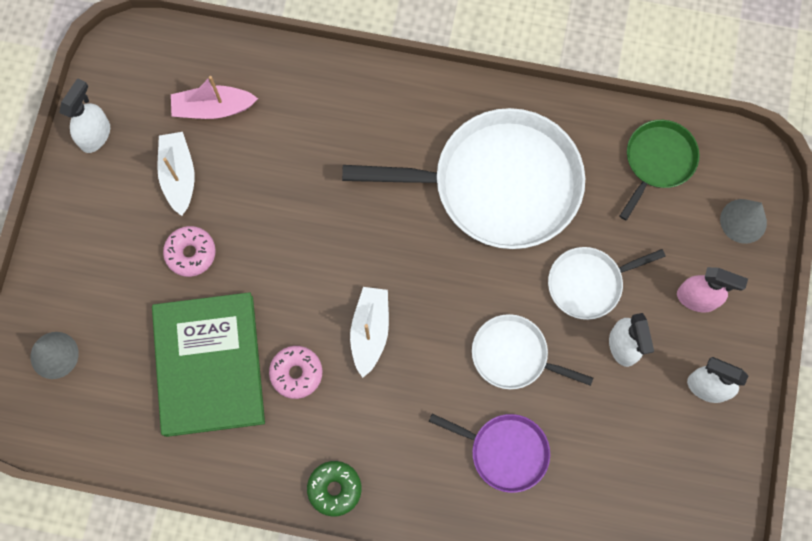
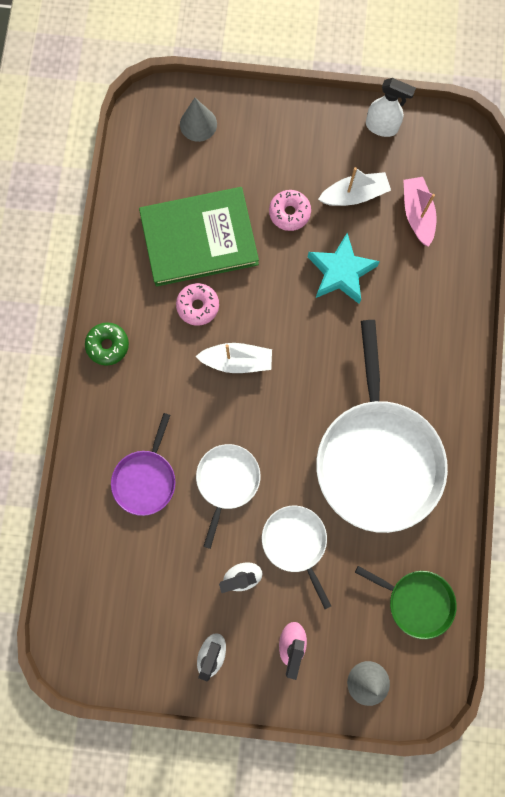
camera: 85 degrees right, 5 degrees up
(273, 201) = (341, 272): none -> turquoise star

